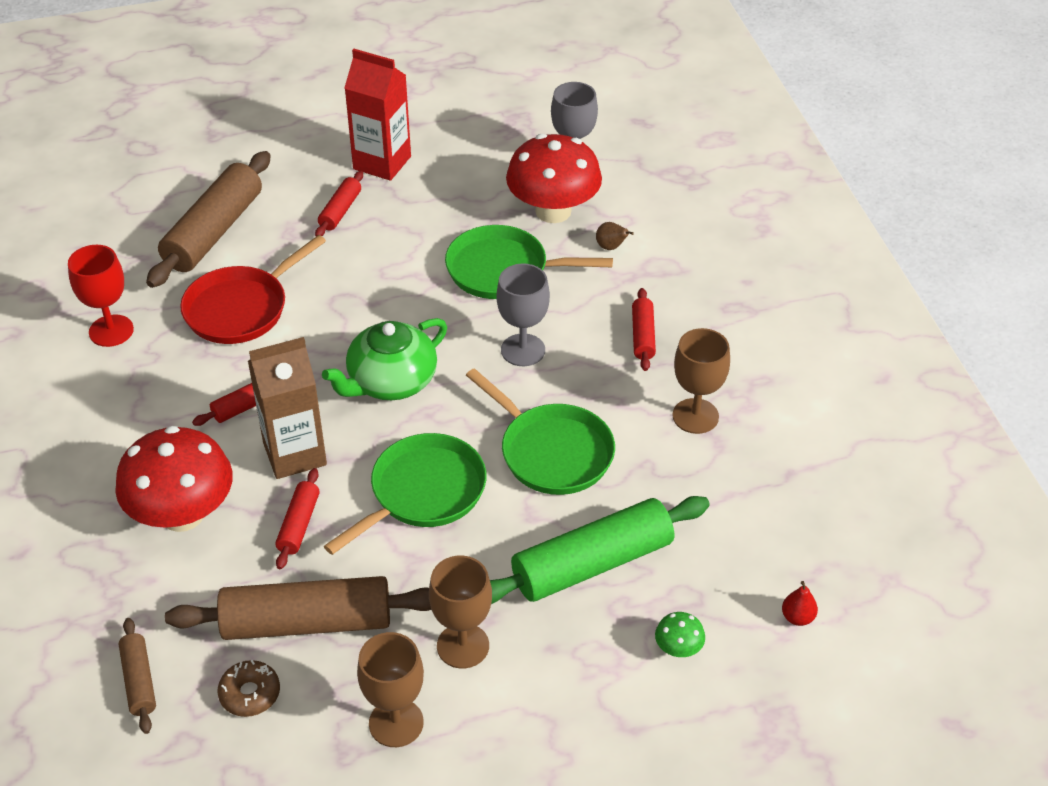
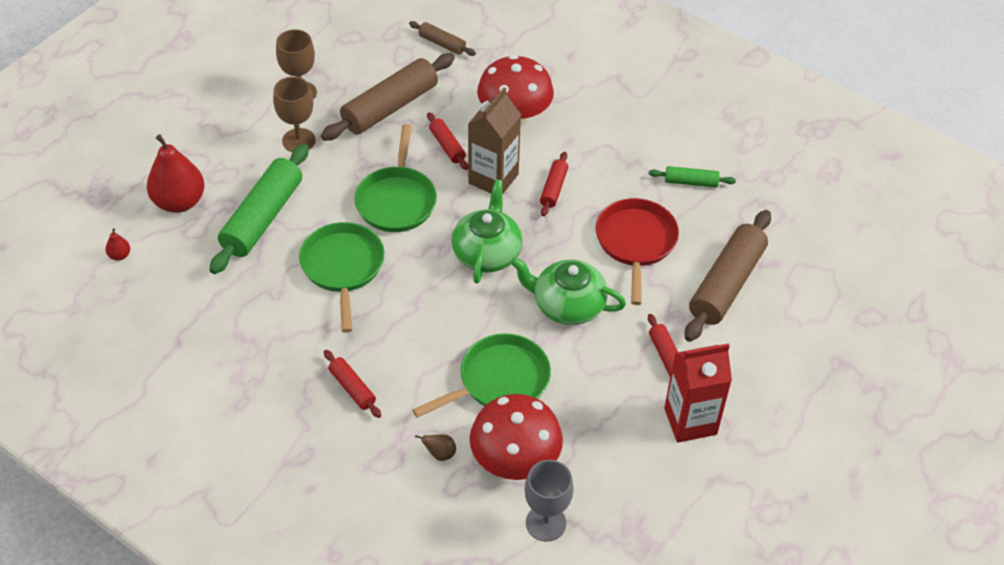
camera: 140 degrees right, 5 degrees up
(111, 331) = (691, 182): red goblet -> green rolling pin
(214, 232) = (726, 284): brown rolling pin -> brown rolling pin turned 45 degrees clockwise
(250, 694) = (384, 66): brown donut -> none
(372, 293) = (567, 305): none -> green teapot
(523, 350) = (425, 325): grey goblet -> none
(551, 452) = (343, 268): green pan -> green pan turned 75 degrees clockwise
(678, 649) = (179, 202): green mushroom -> red pear
(695, 416) = (269, 347): brown goblet -> none

